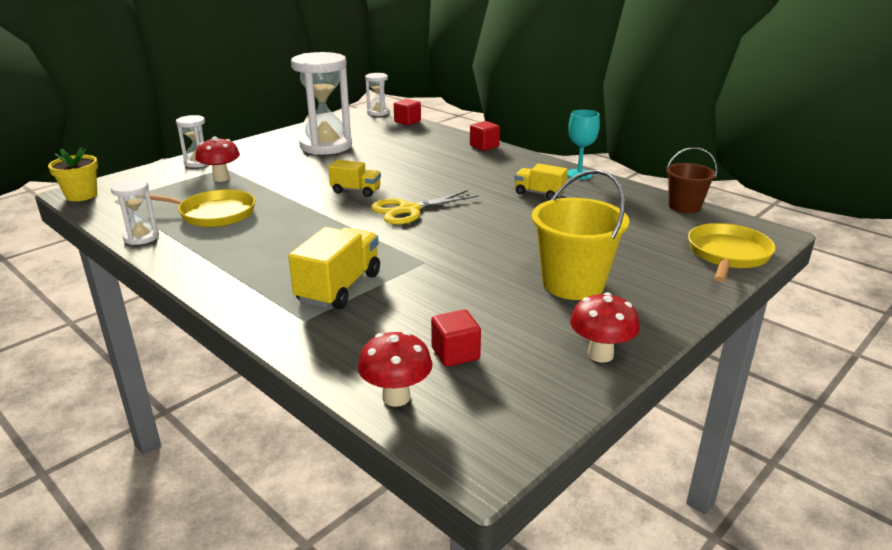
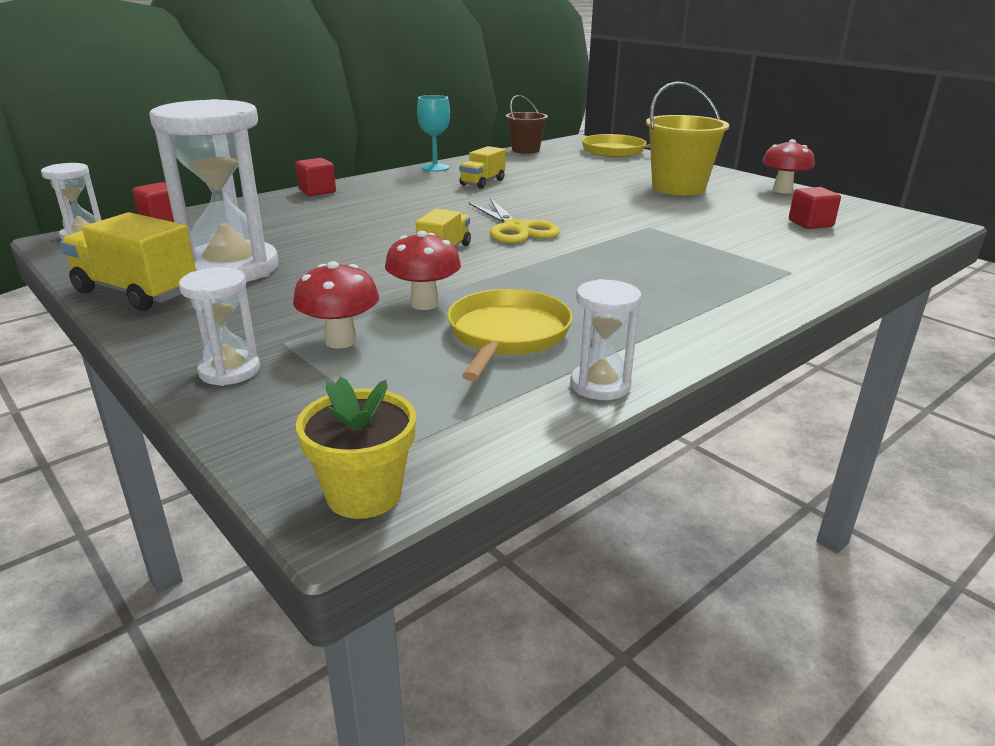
camera: 85 degrees left, 0 degrees up
(339, 288) = (718, 258): yellow truck -> yellow truck (136, 292)
(396, 397) = (886, 241): red mushroom -> red mushroom (424, 304)

